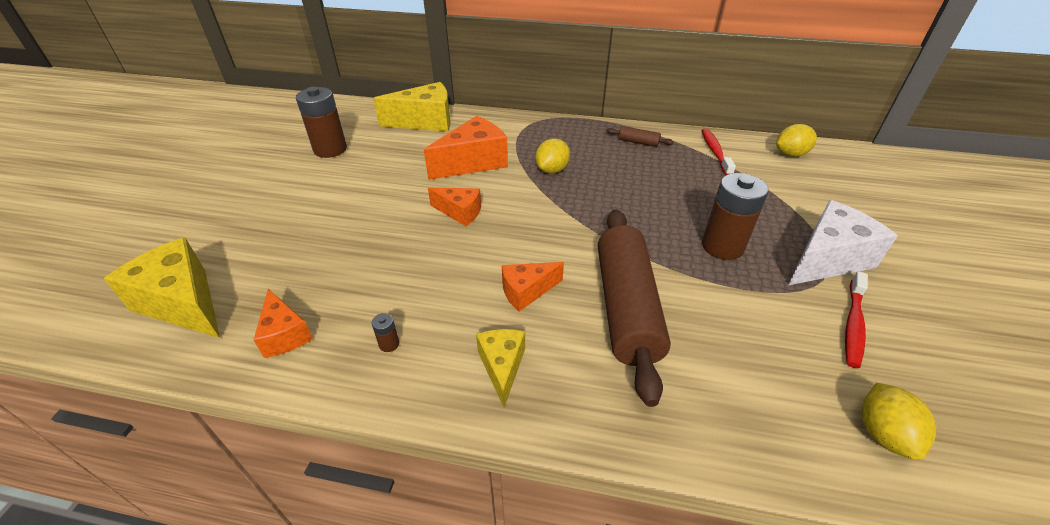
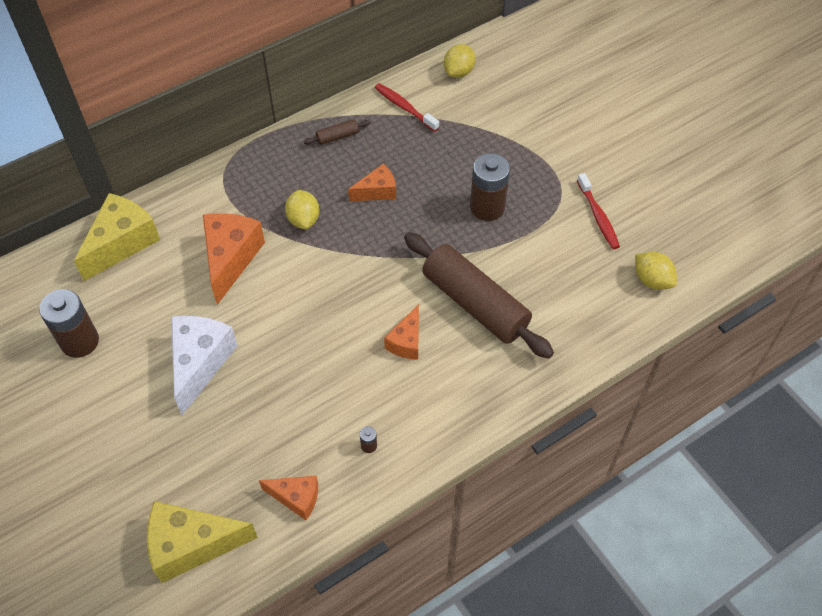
camera: 45 degrees left, 15 degrees up
(460, 212) = (284, 316): orange cheese -> orange cheese (377, 191)
(502, 367) = (448, 401): yellow cheese -> none
(827, 259) = (552, 171): white cheese -> white cheese (200, 363)

